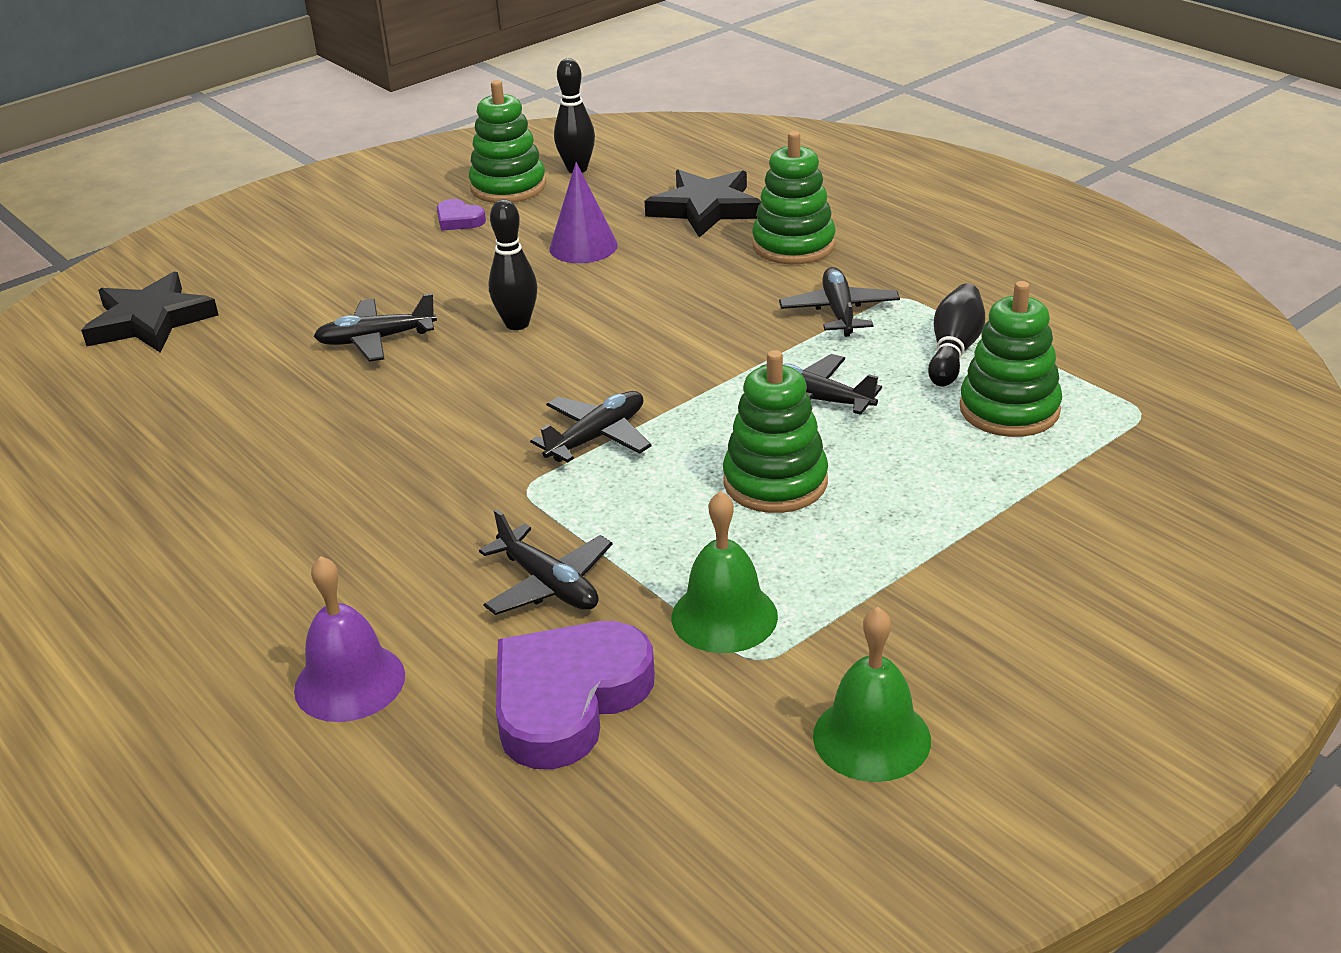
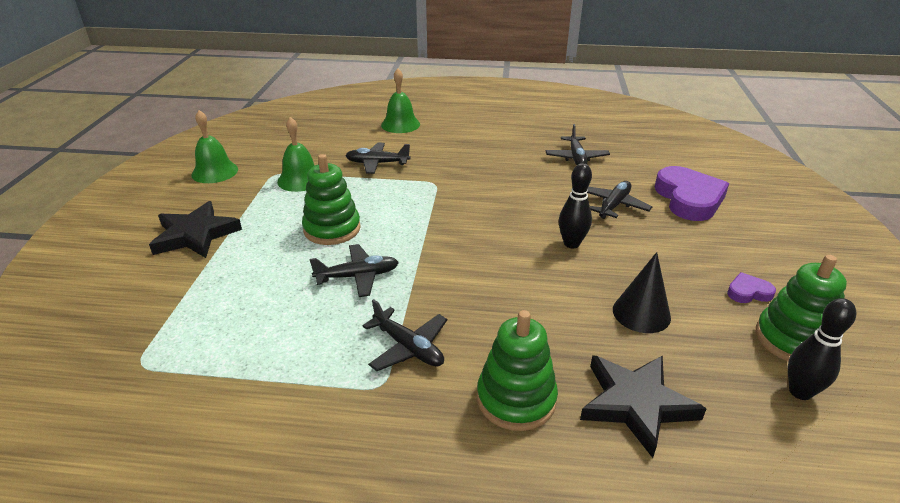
camera: 135 degrees right, 0 degrees up
(150, 321) = (716, 169): black star -> black star (195, 235)
(349, 682) = (400, 124): purple bell -> green bell
(568, 700) = (328, 144): purple heart -> purple heart (688, 199)
(583, 246) = (641, 313): purple cone -> black cone
(597, 437) = (438, 212): black plane -> black plane (576, 158)
(954, 350) = (301, 353): black bowling pin -> none
(1009, 409) = (234, 324): green stacking toy -> none

